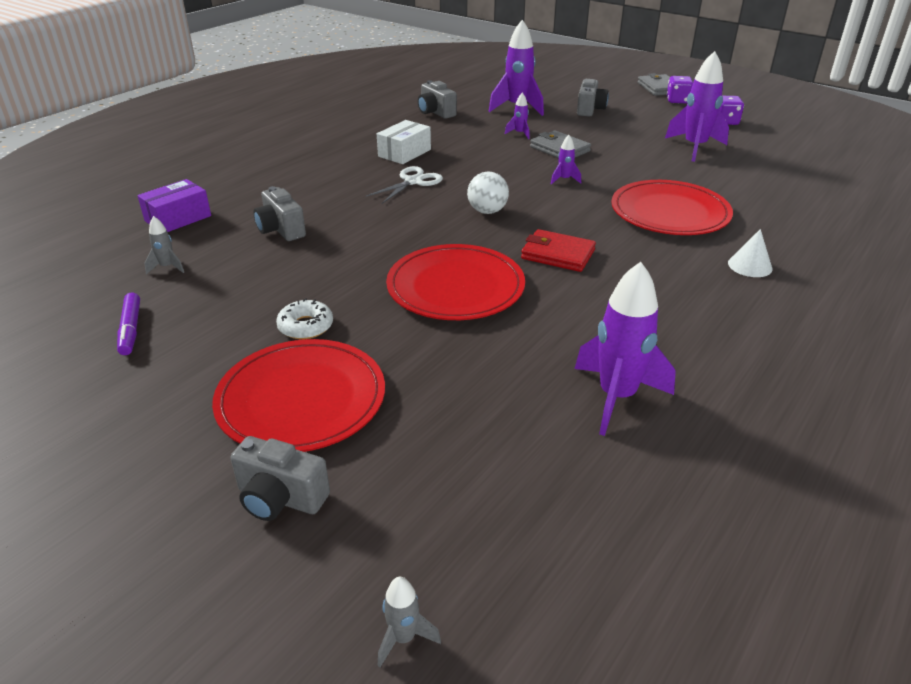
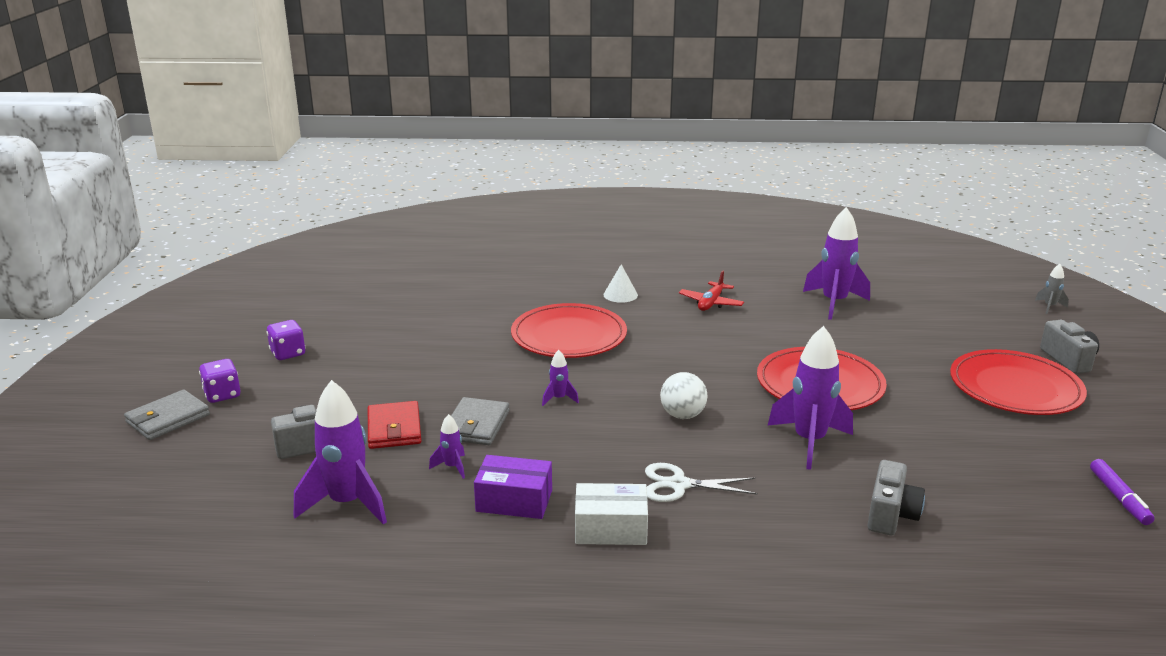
camera: 125 degrees left, 10 degrees down
(131, 329) = (1119, 498): purple marker -> purple marker turned 135 degrees clockwise
(167, 267) = (1049, 542): grey rocket -> none
(178, 218) = (993, 607): purple box -> purple box (514, 501)
(305, 326) = (966, 422): white donut -> none
(435, 112) = (432, 571): grey camera -> none
(558, 254) = (709, 361): red wallet -> red wallet (394, 429)
(687, 309) = (711, 303): none -> red plane
(694, 147) = (391, 354): purple rocket -> purple rocket (809, 442)

